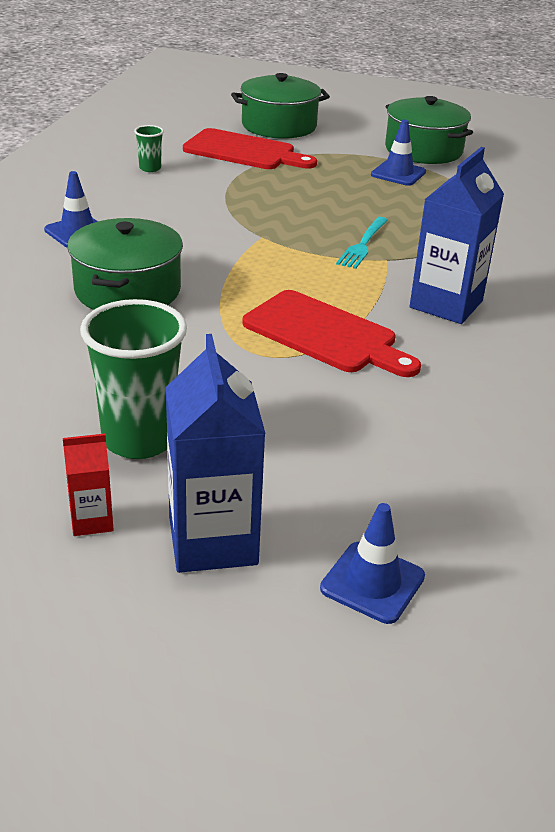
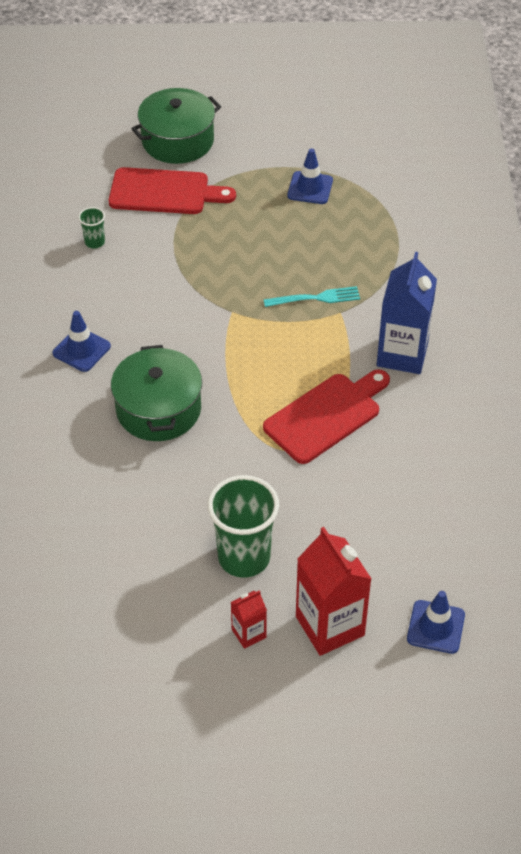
camera: 15 degrees left, 15 degrees up
(213, 541) = (330, 626): blue carton -> red carton
(325, 335) = (326, 415): red cutting board -> red cutting board turned 60 degrees counterclockwise
(363, 244) = (315, 298): turquoise fork -> turquoise fork turned 105 degrees counterclockwise
(423, 150) = (320, 144): green pot -> none

